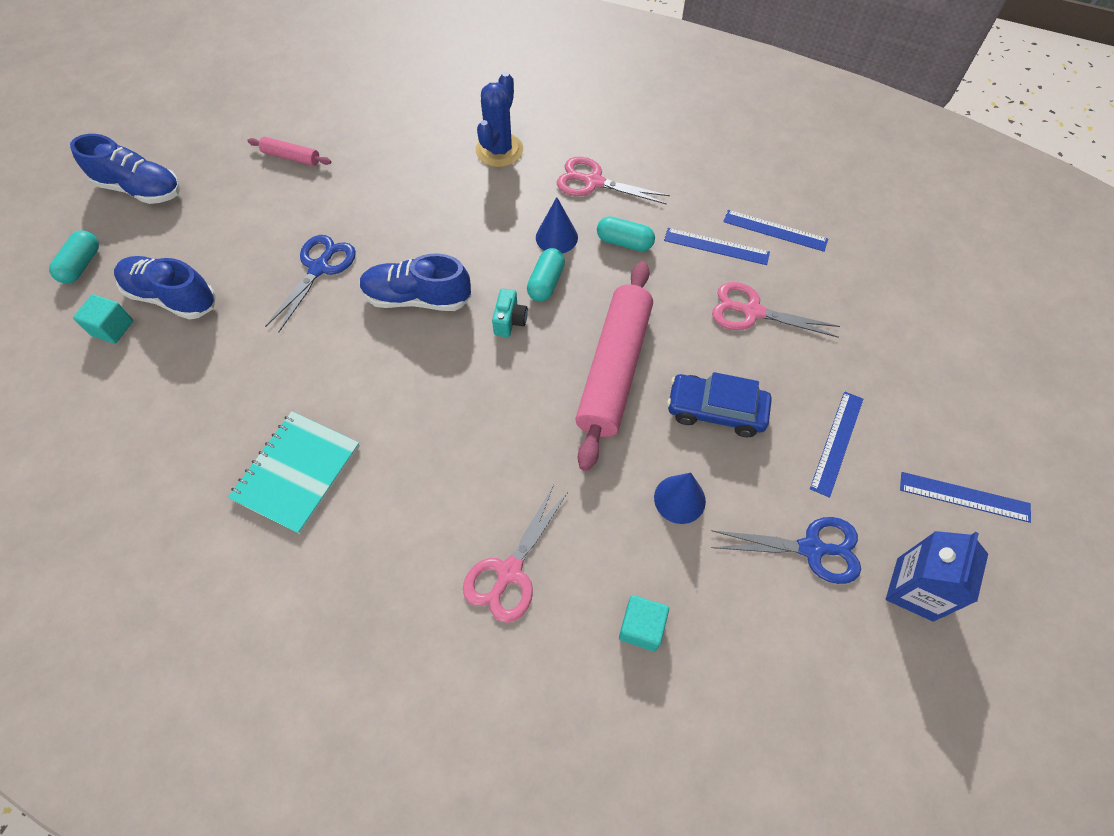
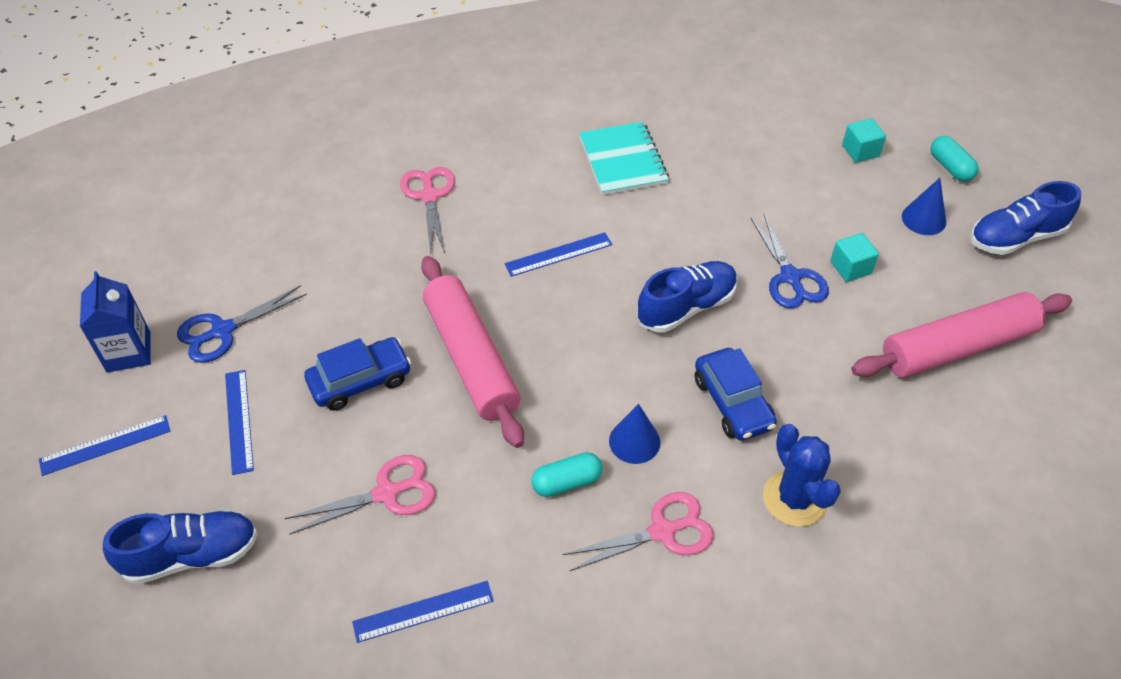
camera: 140 degrees right, 10 degrees down
(172, 297) = (856, 190): blue shoe -> blue shoe (191, 555)
(291, 157) = (958, 347): pink rolling pin -> pink rolling pin, size x2.24
(468, 218) = (732, 403): none -> blue car
(510, 321) = (593, 339): turquoise camera -> none
(546, 283) = (598, 391): turquoise capsule -> none
(641, 627) = (319, 220): turquoise cube -> turquoise cube (850, 267)
(679, 499) = (345, 302): blue cone -> blue cone (923, 219)
(716, 246) = (472, 544): blue ruler -> blue ruler (558, 254)

